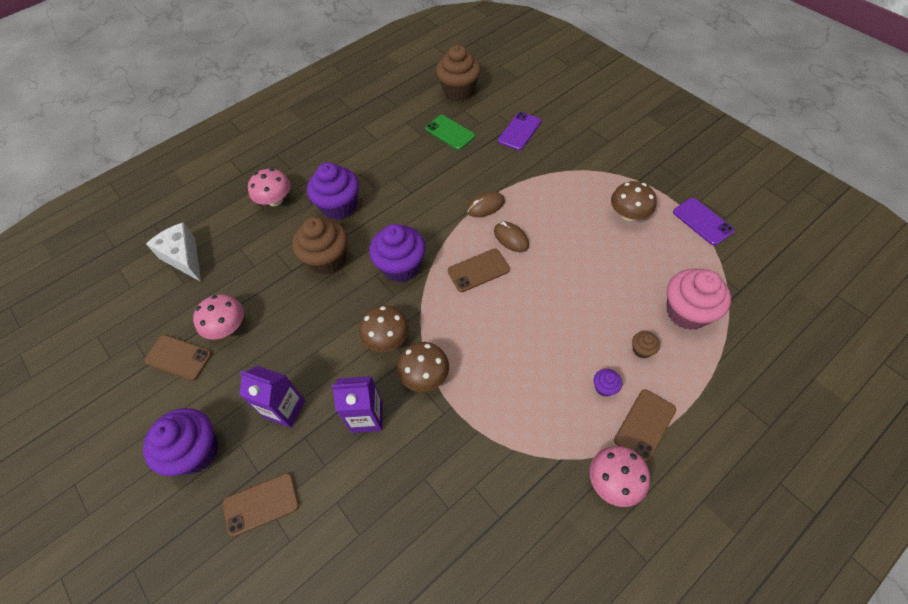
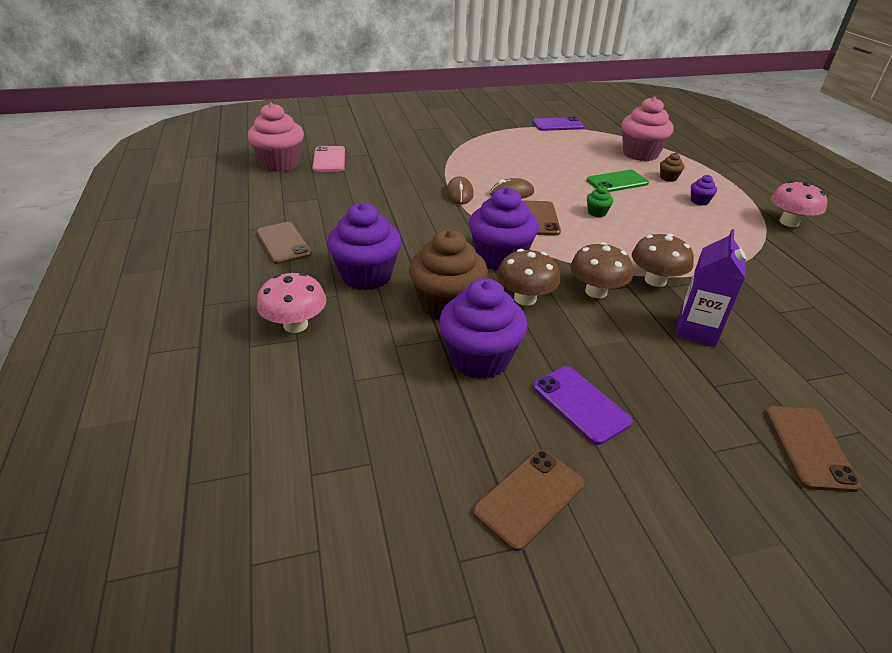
camera: 70 degrees left, 20 degrees down
(184, 258) = (316, 451): white cheese -> none
(196, 451) = (717, 506): purple cupcake -> purple cupcake (479, 359)
(228, 327) = (501, 424): pink mushroom -> none
(285, 409) = (668, 394): purple carton -> none
(450, 132) = (335, 183): green phone -> green phone (617, 182)
(459, 91) = (280, 164): brown cupcake -> pink cupcake
(486, 110) = (329, 159): none -> pink phone
(517, 307) = (597, 213): none -> green cupcake
(519, 131) = (380, 154): purple phone -> purple phone (580, 404)
(628, 214) = (528, 143): brown mushroom -> brown mushroom (525, 298)
(644, 424) = (739, 197): brown phone -> brown phone (283, 243)

